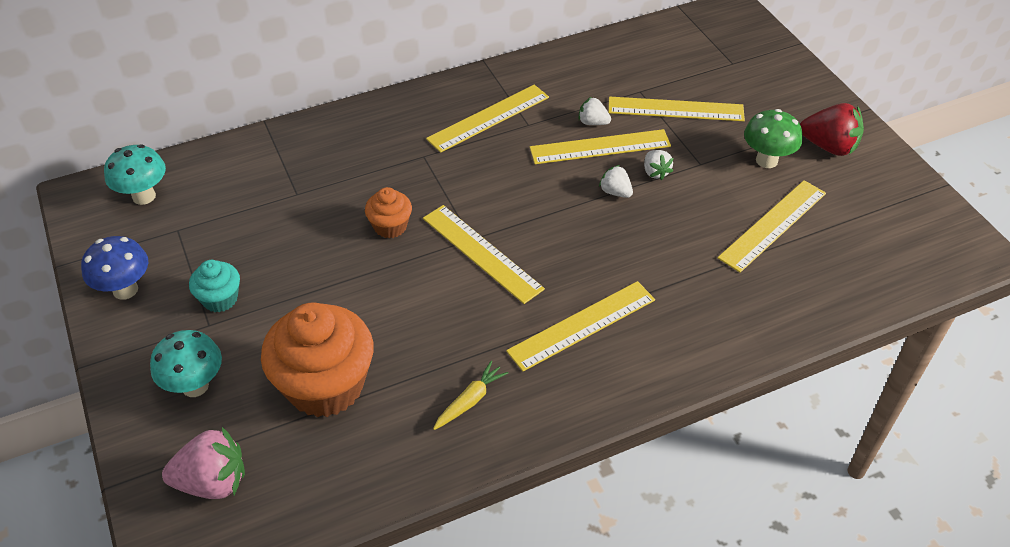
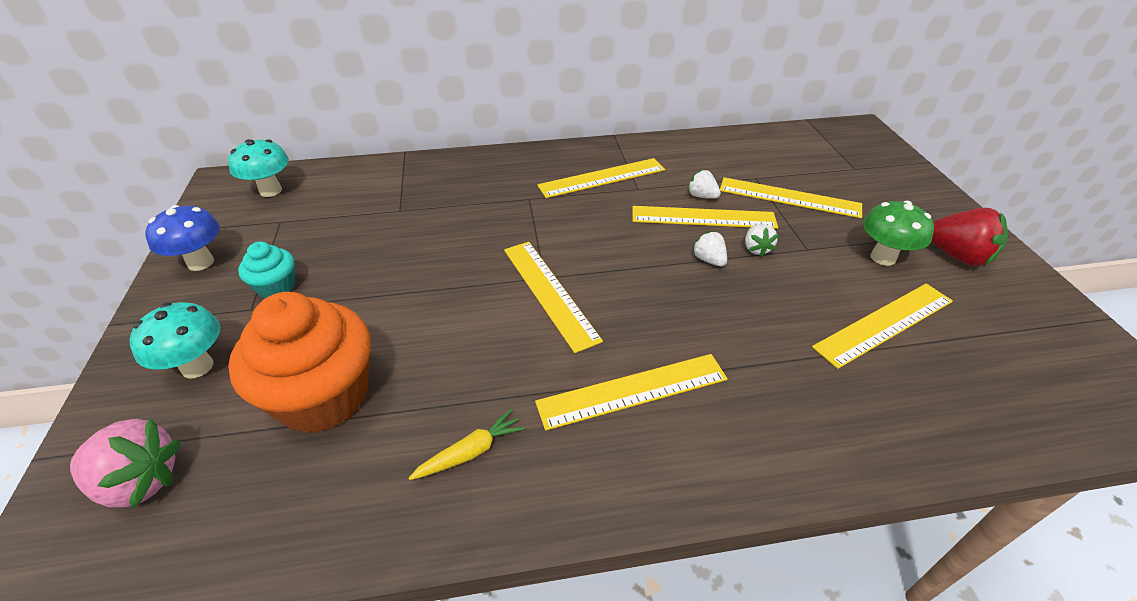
camera: 15 degrees right, 5 degrees down
(390, 226) = (470, 252): orange cupcake -> none

